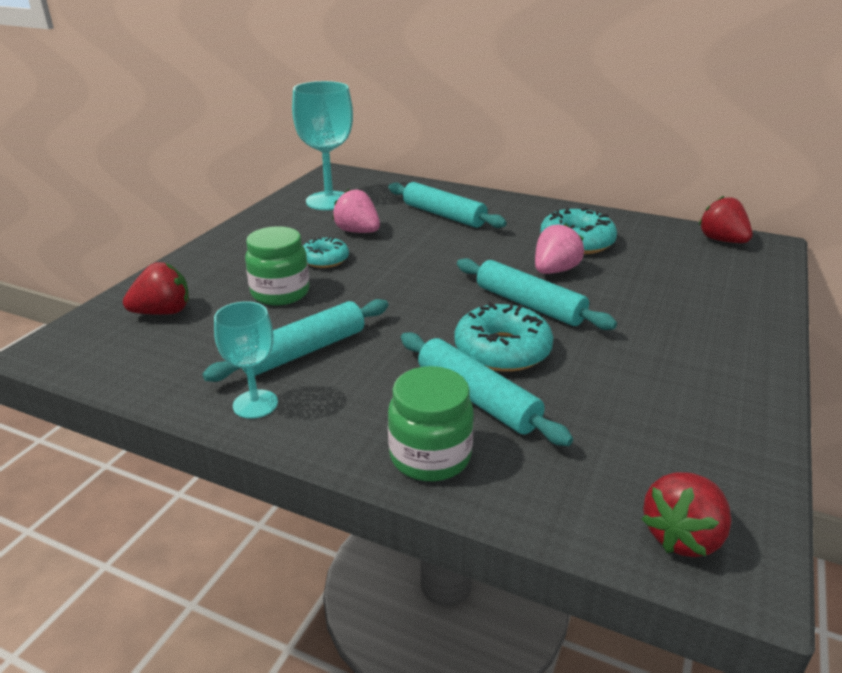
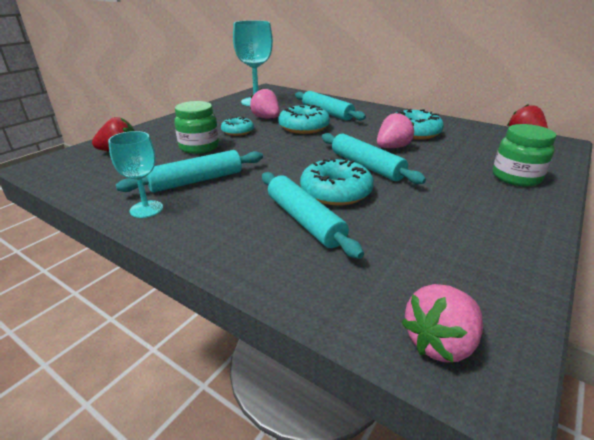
camera: 10 degrees right, 0 degrees up
(419, 244) = (304, 127): none -> turquoise donut
(430, 456) = (252, 255): green jar -> green jar (516, 177)
(682, 536) = (439, 342): red strawberry -> pink strawberry

